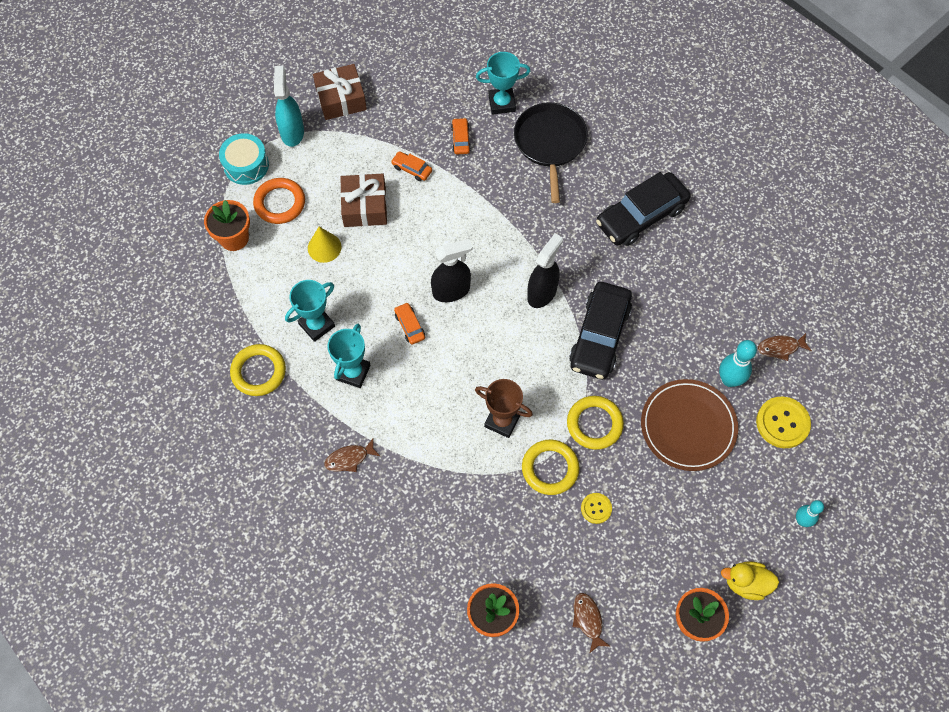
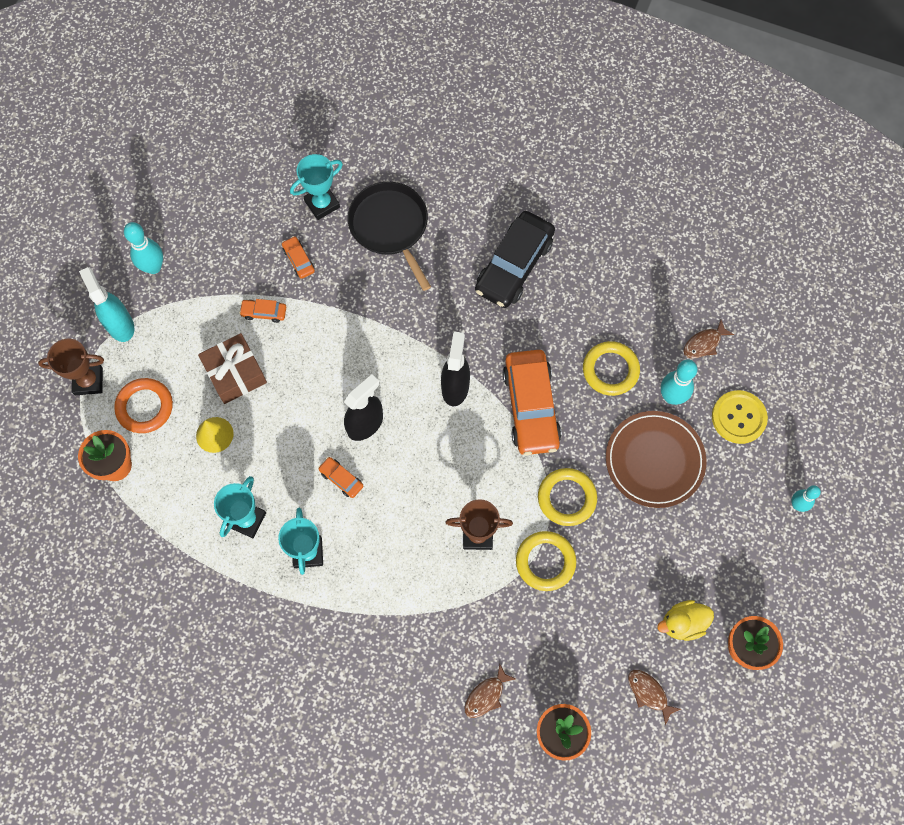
camera: 25 degrees left, 5 degrees up
(246, 165) = (88, 381): turquoise drum -> brown trophy
(258, 372) = (211, 595): yellow ring -> yellow ring (610, 370)
(341, 99) = (153, 267): brown gift -> turquoise bowling pin
(349, 458) = (347, 642): brown fish -> brown fish (486, 695)
(596, 508) = (606, 581): yellow button -> none
(599, 336) = (531, 407): black car -> orange car
(746, 583) = (774, 589): yellow duck -> yellow duck (682, 623)

